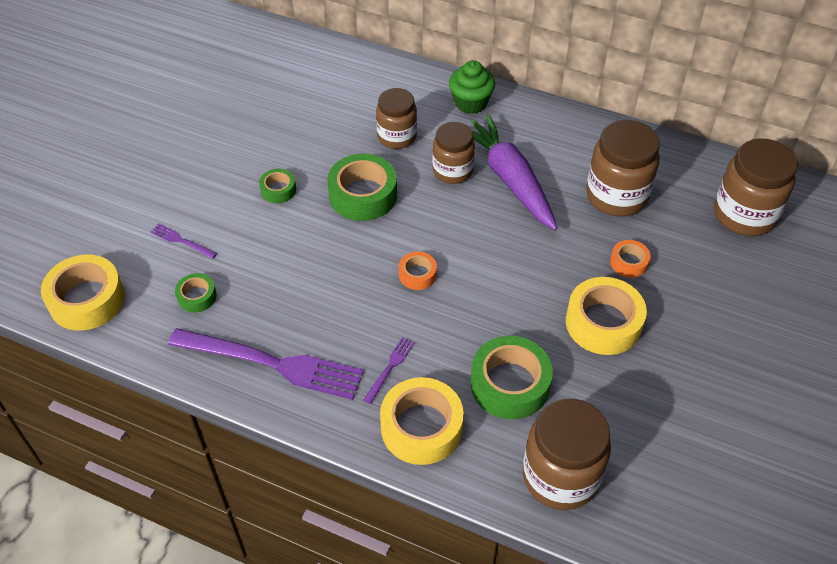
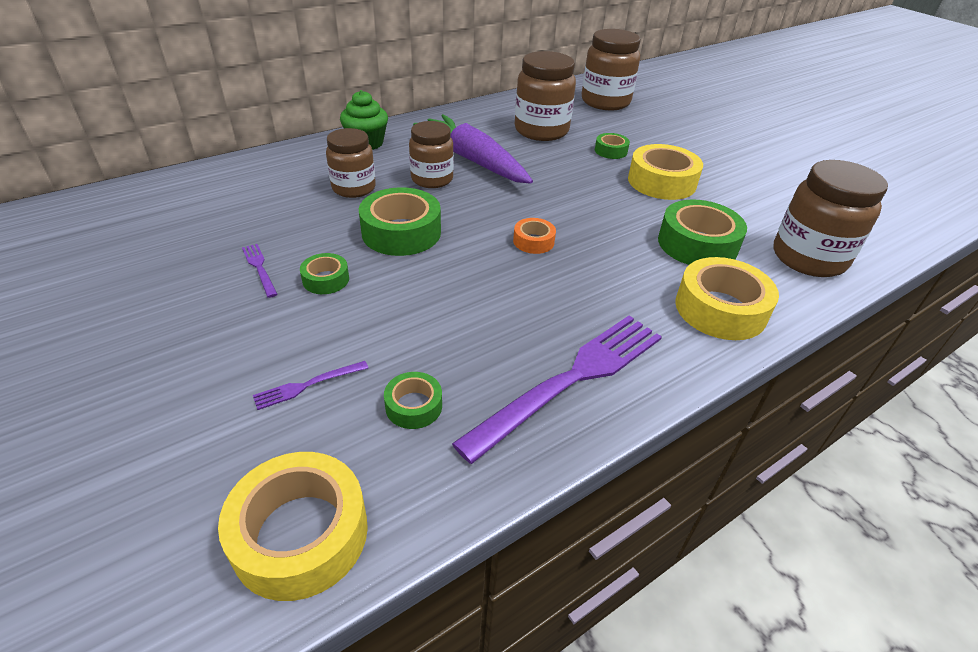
camera: 60 degrees left, 10 degrees down
(390, 368) = (635, 300): purple fork -> purple fork (259, 268)
(509, 179) = (473, 160): purple carrot -> purple carrot turned 45 degrees clockwise
(629, 262) = (611, 151): orange tape -> green tape

